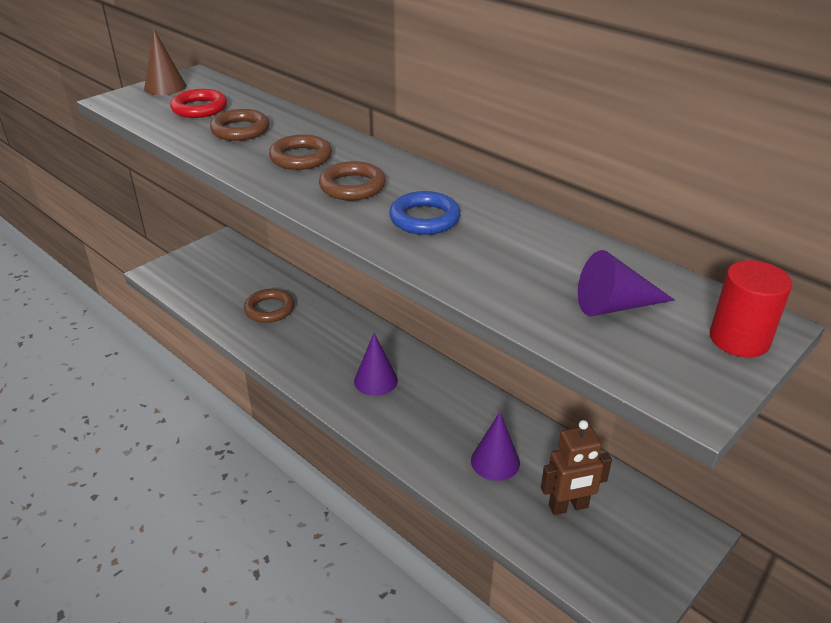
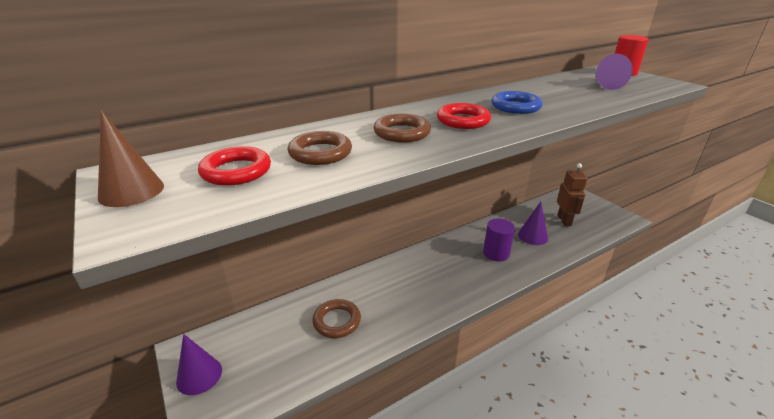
camera: 75 degrees left, 5 degrees down
(352, 186) = (463, 120): brown ring -> red ring
(375, 380) = (452, 271): purple cone -> purple cone (199, 375)
(430, 420) = (496, 253): none -> purple cylinder

